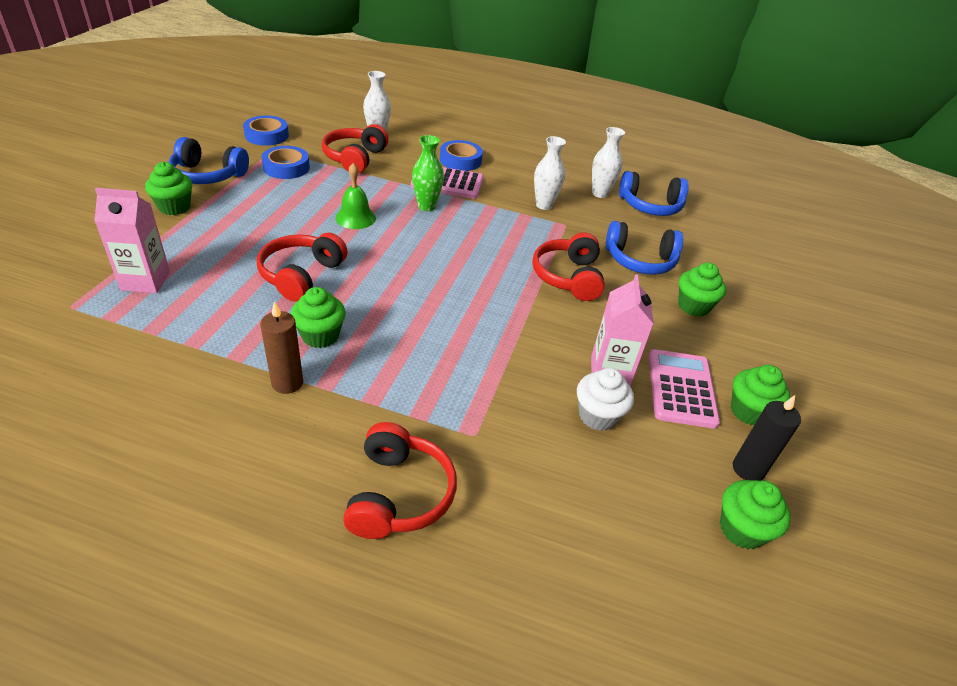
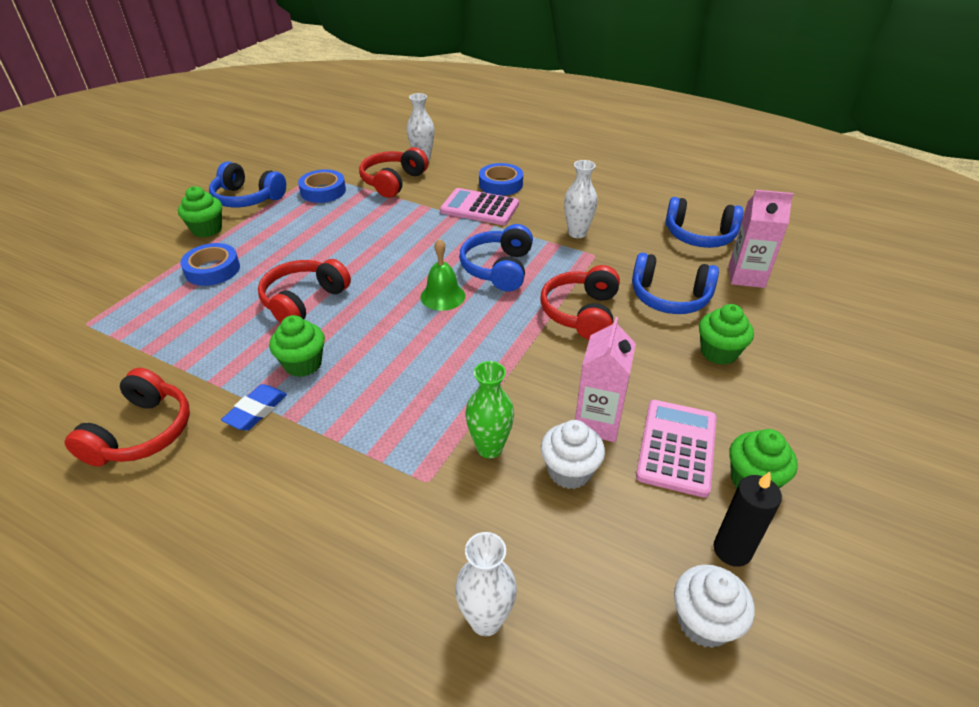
camera: 15 degrees right, 0 degrees up
(145, 281) = (158, 301): pink carton -> pink carton (746, 276)
(267, 135) = (314, 159): blue tape -> blue tape (212, 269)
(287, 383) = (256, 411): brown candle -> blue eraser
(355, 218) = (375, 243): green bell -> green bell (442, 296)
(398, 494) = (329, 538): red headphones -> red headphones (141, 432)
(426, 206) = (450, 233): green vase -> green vase (489, 448)
(482, 239) = (498, 268): none -> blue headphones
(600, 193) = (644, 221): white vase -> white vase (486, 620)
(741, 529) = (703, 622): green cupcake -> white cupcake

